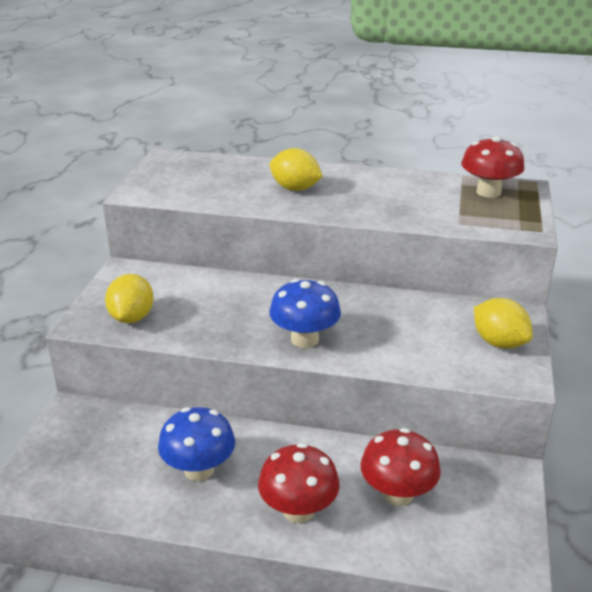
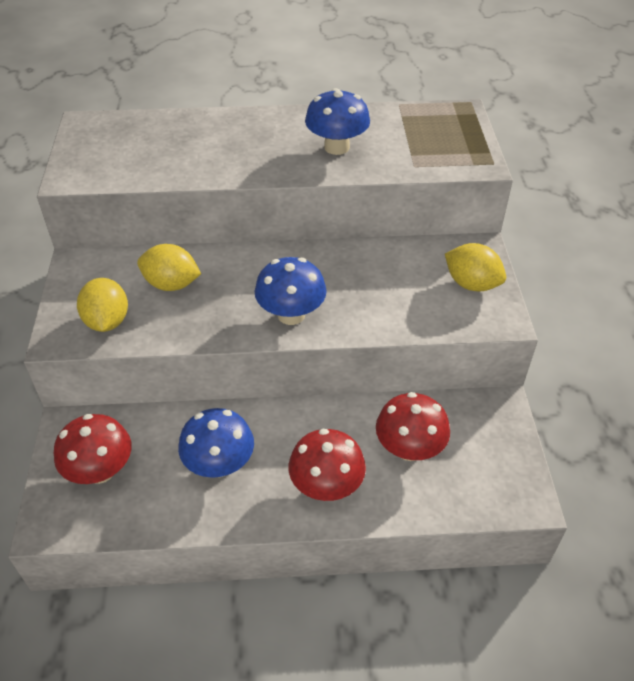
camera: 15 degrees left, 15 degrees up
(295, 188) = (238, 146): yellow lemon -> yellow lemon (171, 284)
(388, 200) = (337, 147): none -> blue mushroom
(488, 192) = (430, 122): red mushroom -> red mushroom (100, 470)

